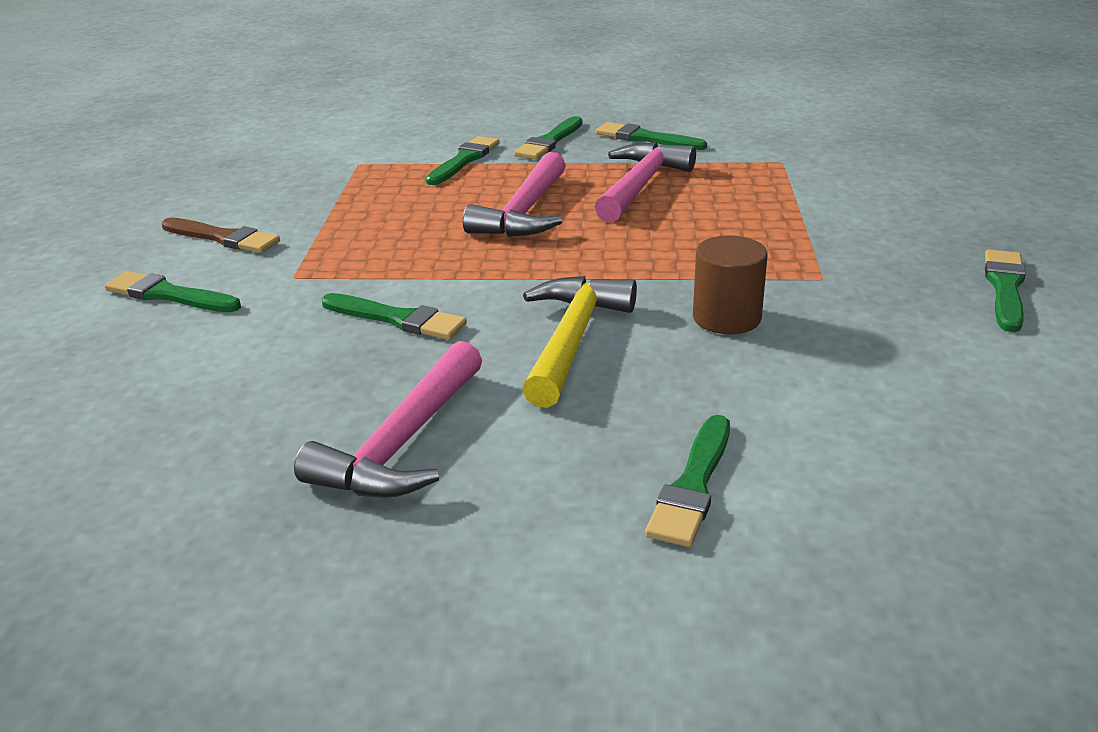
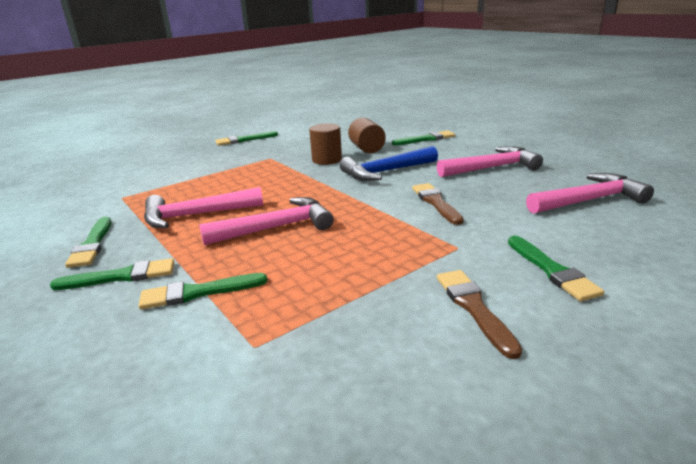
camera: 130 degrees left, 5 degrees down
(159, 431) = (590, 200): none -> pink hammer
(398, 319) = (436, 202): green brush -> brown brush
(573, 339) = (385, 172): yellow hammer -> blue hammer
(735, 381) = (367, 149): none -> brown cylinder

